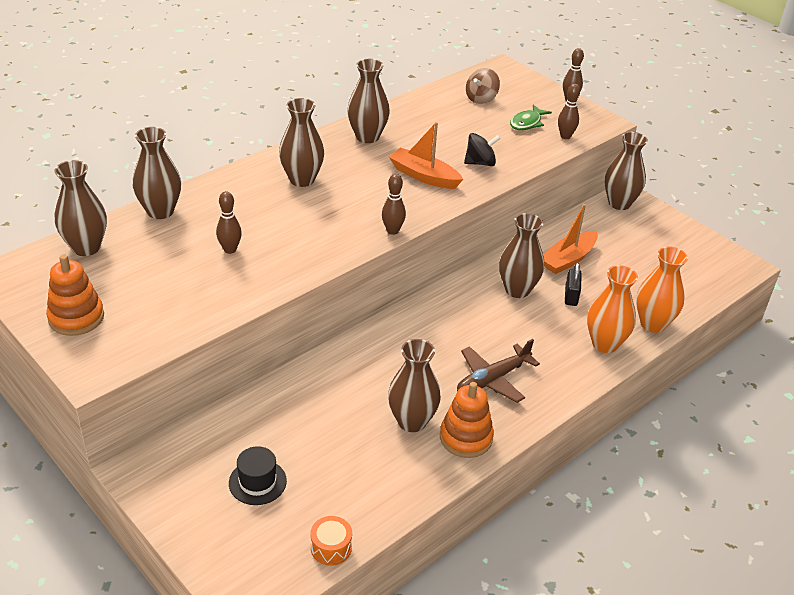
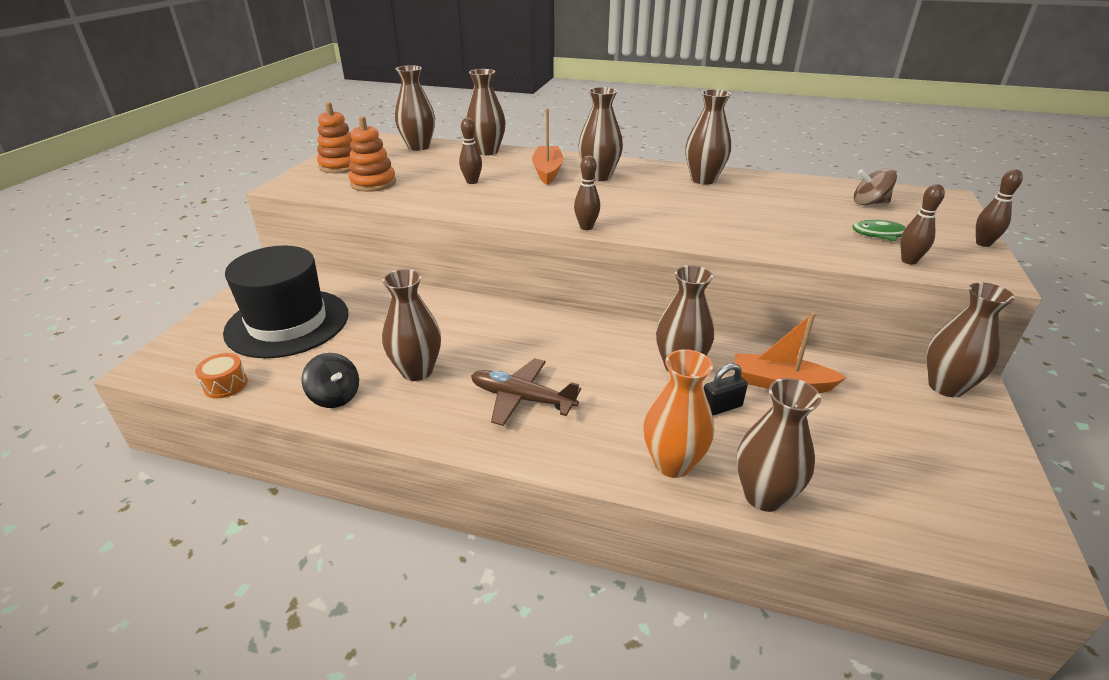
camera: 60 degrees right, 5 degrees down
(257, 482) = (287, 323): black hat -> black hat, size x2.25
(424, 176) = (691, 216): orange boat -> orange boat (547, 171)
(466, 438) = (419, 411): orange stacking toy -> orange stacking toy (373, 183)
(480, 163) = (763, 233): black spinning top -> black spinning top (335, 397)
(653, 324) = (764, 496): orange vase -> brown vase

